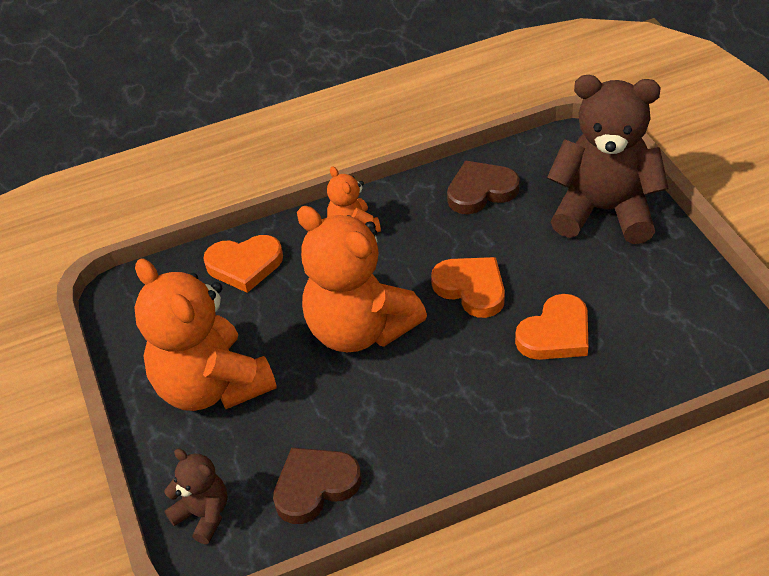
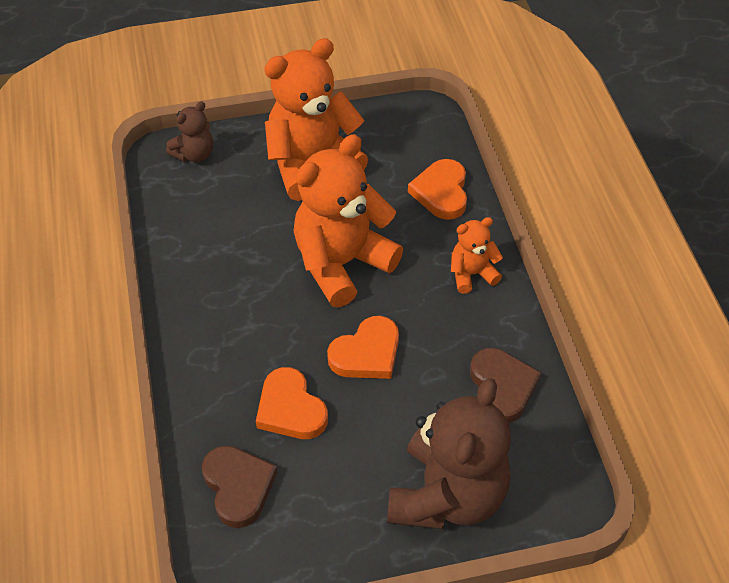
camera: 95 degrees right, 5 degrees up
(315, 486) = (193, 218): brown heart -> brown heart (238, 487)

